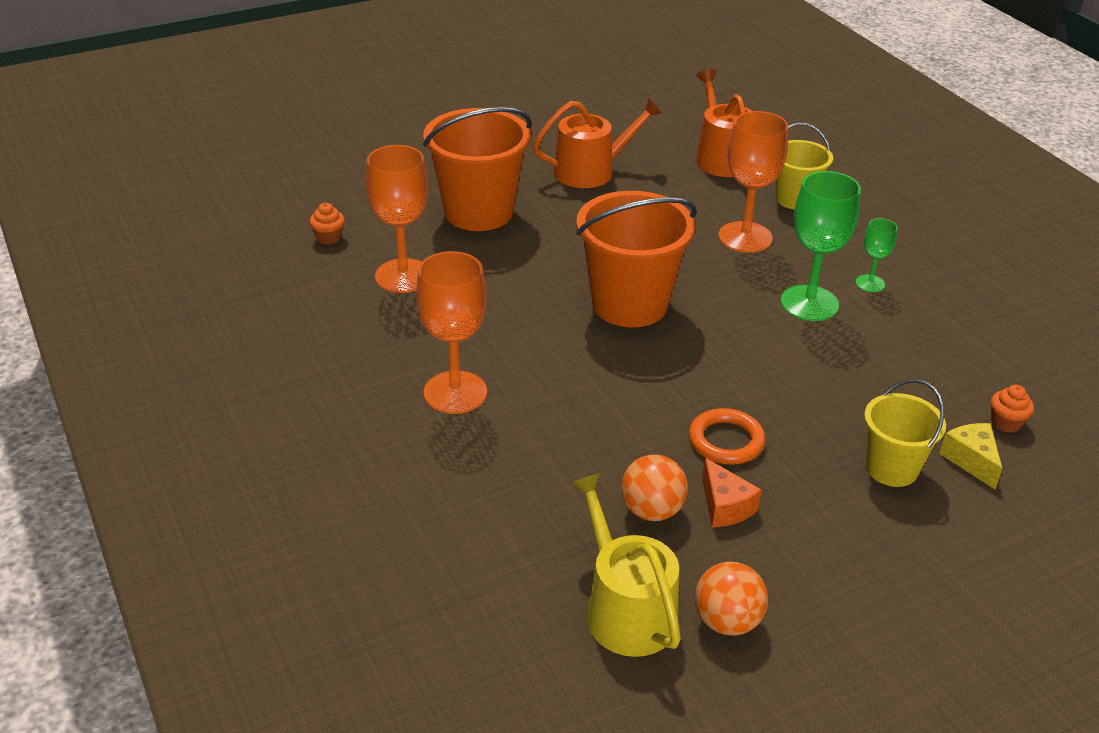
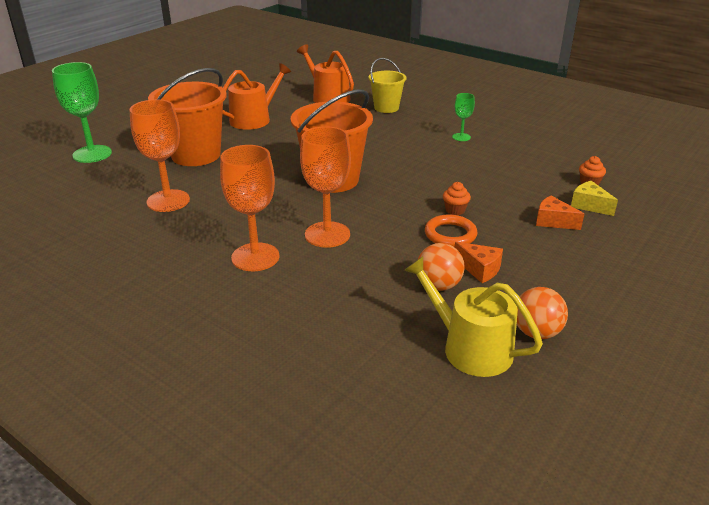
camera: 25 degrees left, 5 degrees down
(329, 238) = (96, 192): orange cupcake -> orange cupcake (455, 210)
(745, 237) = (373, 131): orange goblet -> orange goblet (327, 234)
(809, 303) = (437, 154): green goblet -> green goblet (92, 154)
(891, 468) = (553, 221): yellow bucket -> orange cheese

